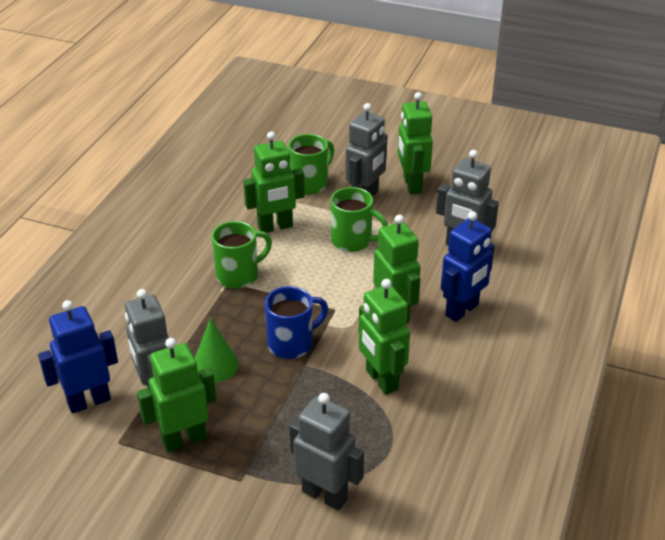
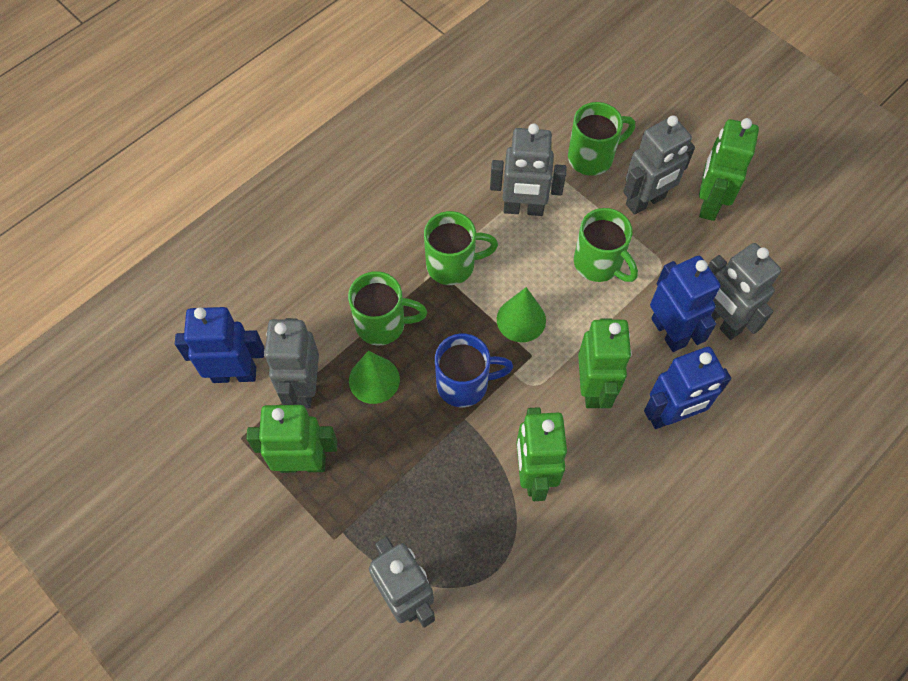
camera: 25 degrees right, 25 degrees up
(202, 328) = (382, 324): none -> green mug
(275, 227) = (523, 209): green robot -> grey robot
(313, 291) = (521, 319): none -> green cone
(430, 263) = (669, 332): none -> blue robot

